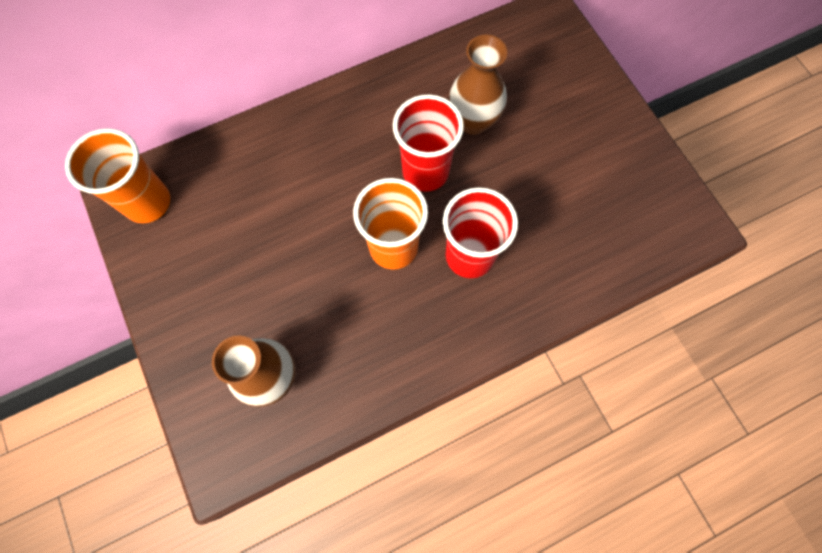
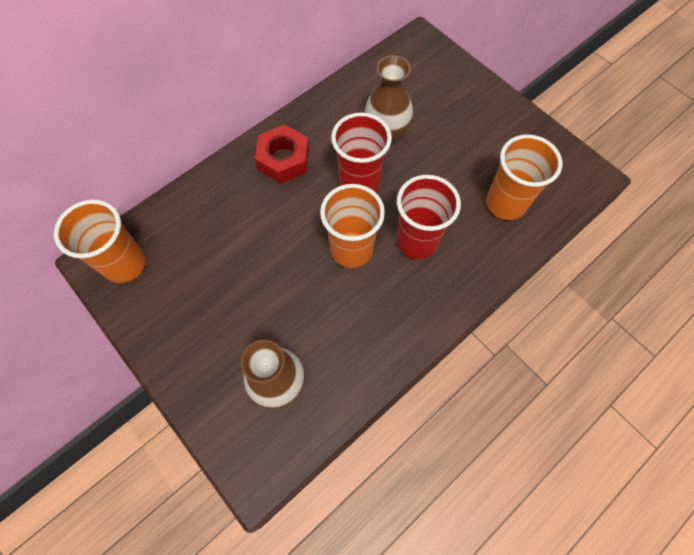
camera: 15 degrees left, 5 degrees down
(349, 124) = (283, 159): none -> red nut
(586, 237) = (505, 203): none -> orange cup

